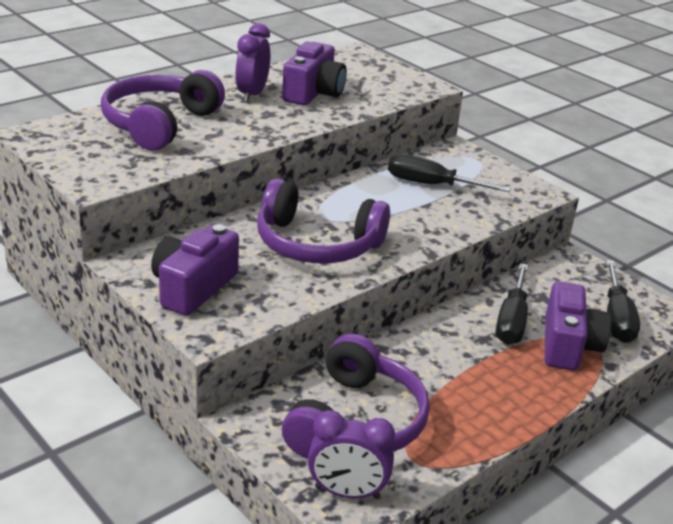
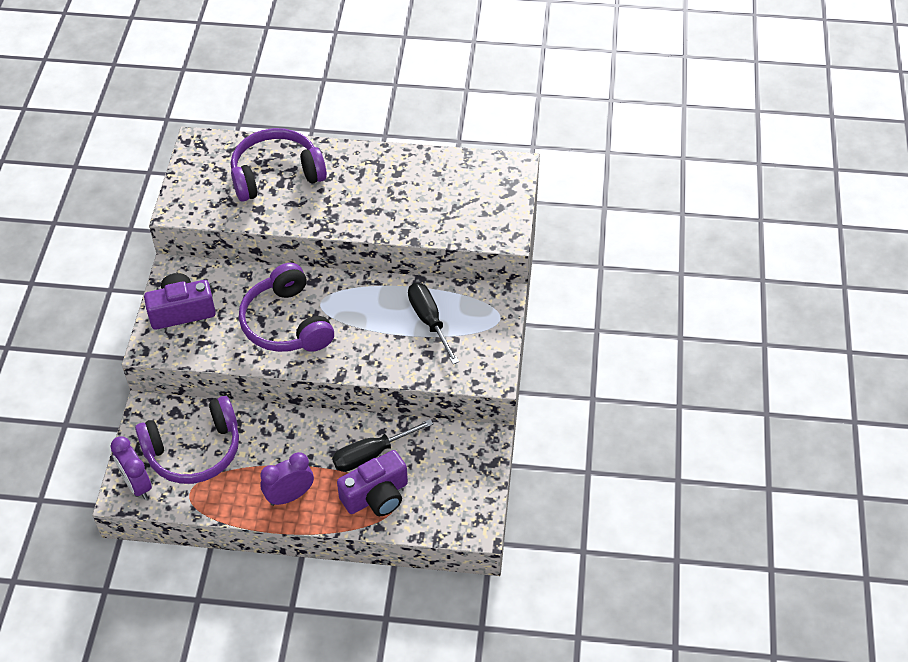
camera: 50 degrees right, 20 degrees up
(252, 94) = (371, 175): purple clock -> purple clock (289, 496)
(313, 93) = (414, 197): purple camera -> none
(616, 317) = (439, 502): black screwdriver -> none

